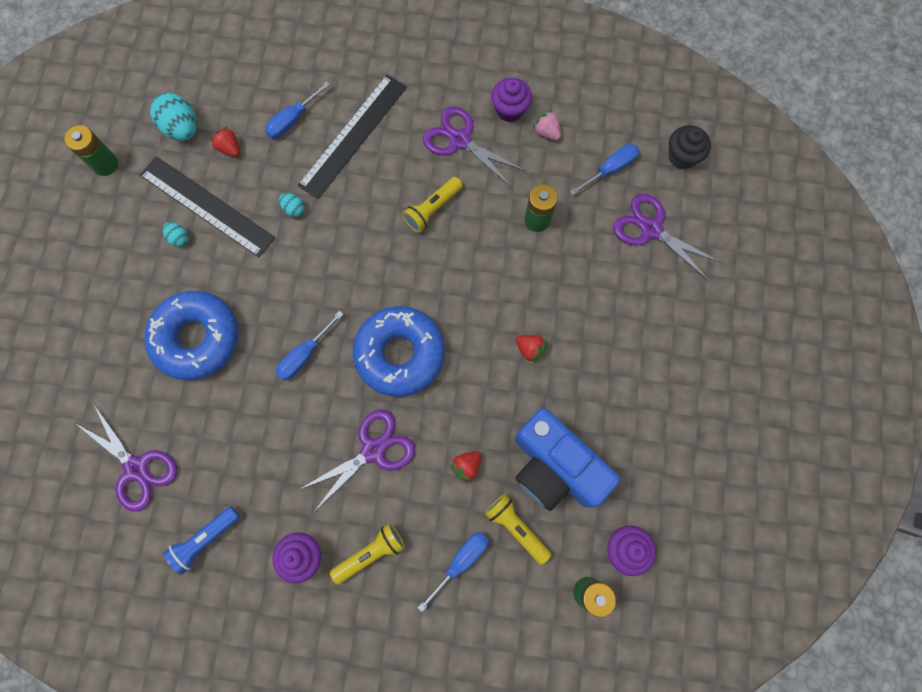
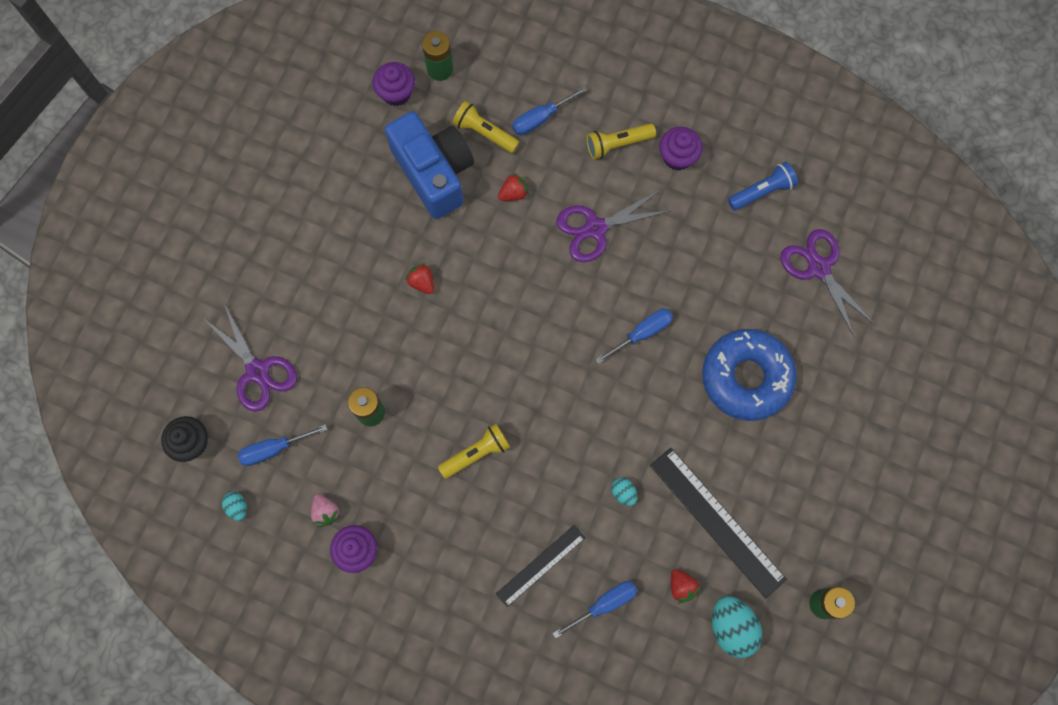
camera: 165 degrees left, 0 degrees up
(179, 238) = (751, 491): turquoise egg -> turquoise egg (237, 507)
(353, 135) = (540, 565): black ruler -> black ruler, size x0.60
(400, 354) = (548, 310): blue donut -> none
(460, 140) = (424, 527): purple scissors -> none
(516, 527) = (484, 132): yellow flashlight -> yellow flashlight turned 150 degrees clockwise

